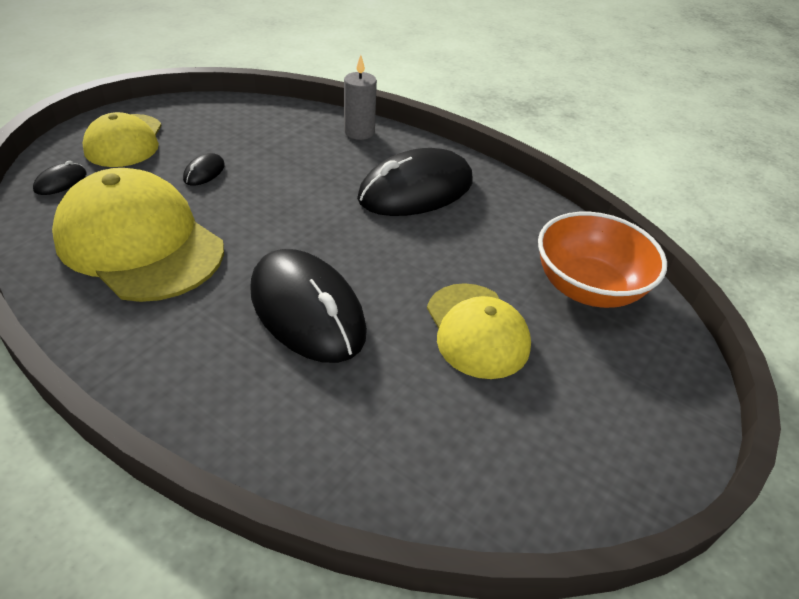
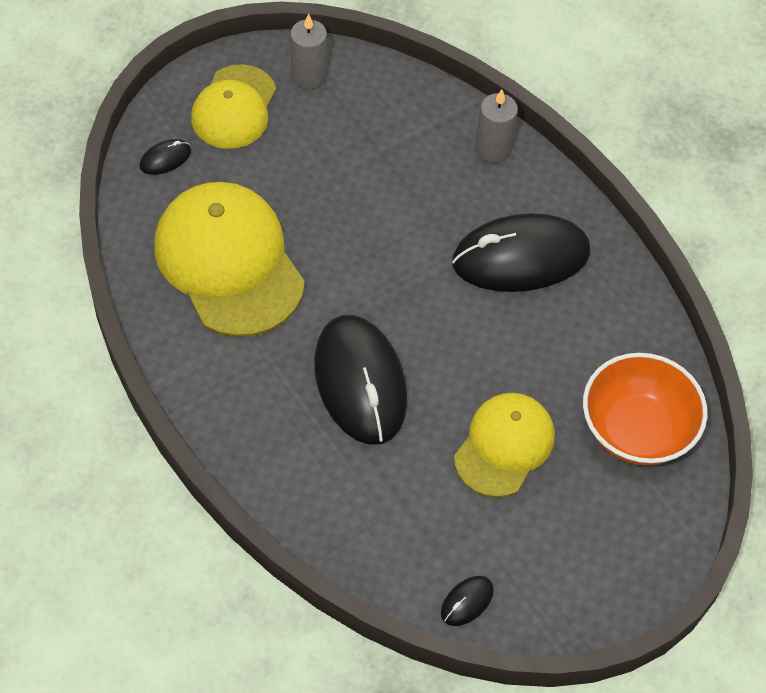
camera: 20 degrees right, 15 degrees up
(188, 114) = (308, 76): none -> grey candle
(204, 172) = (307, 177): black mouse -> black mouse (467, 601)
(477, 330) = (504, 446): yellow cap -> yellow cap turned 150 degrees counterclockwise

